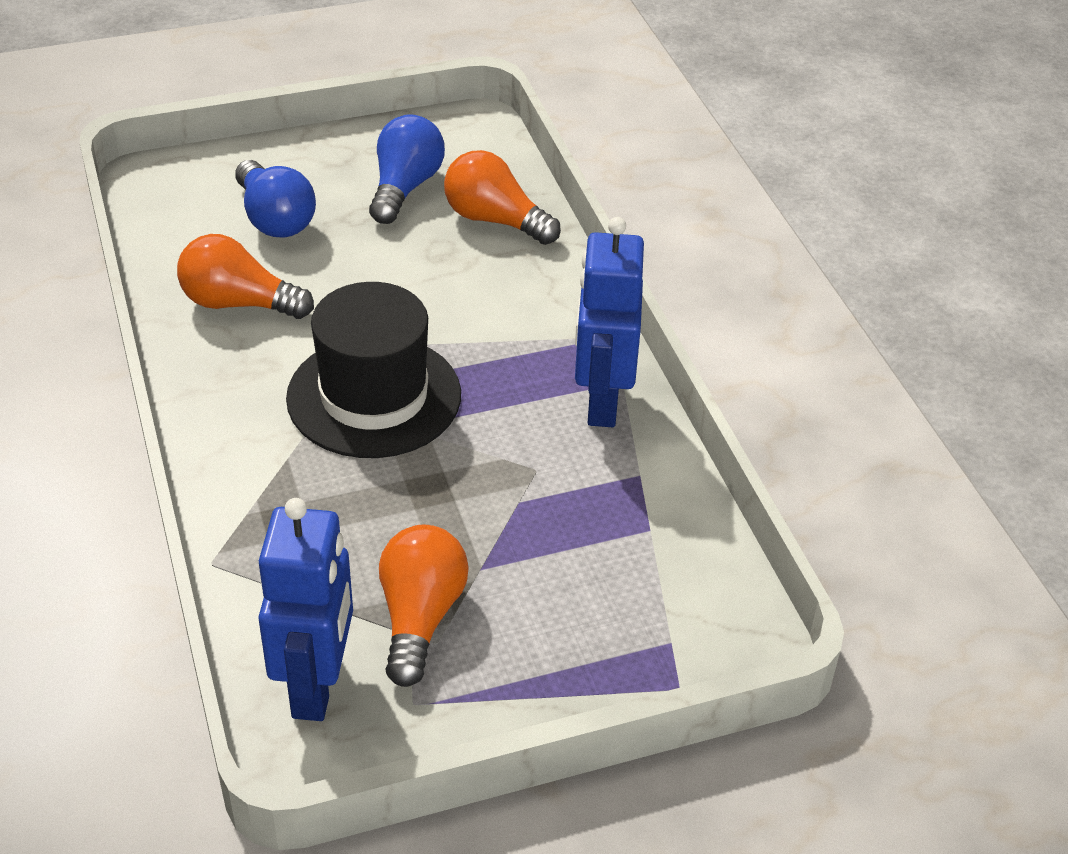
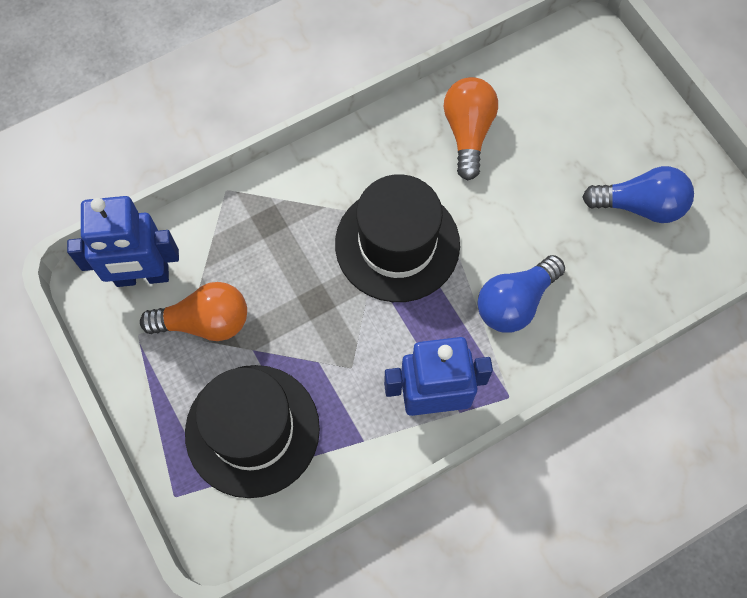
camera: 80 degrees right, 25 degrees up
(275, 219) = (569, 127): blue light bulb -> blue light bulb (515, 302)
(495, 220) = (622, 281): orange light bulb -> none
(600, 585) = (252, 430): none -> black hat

